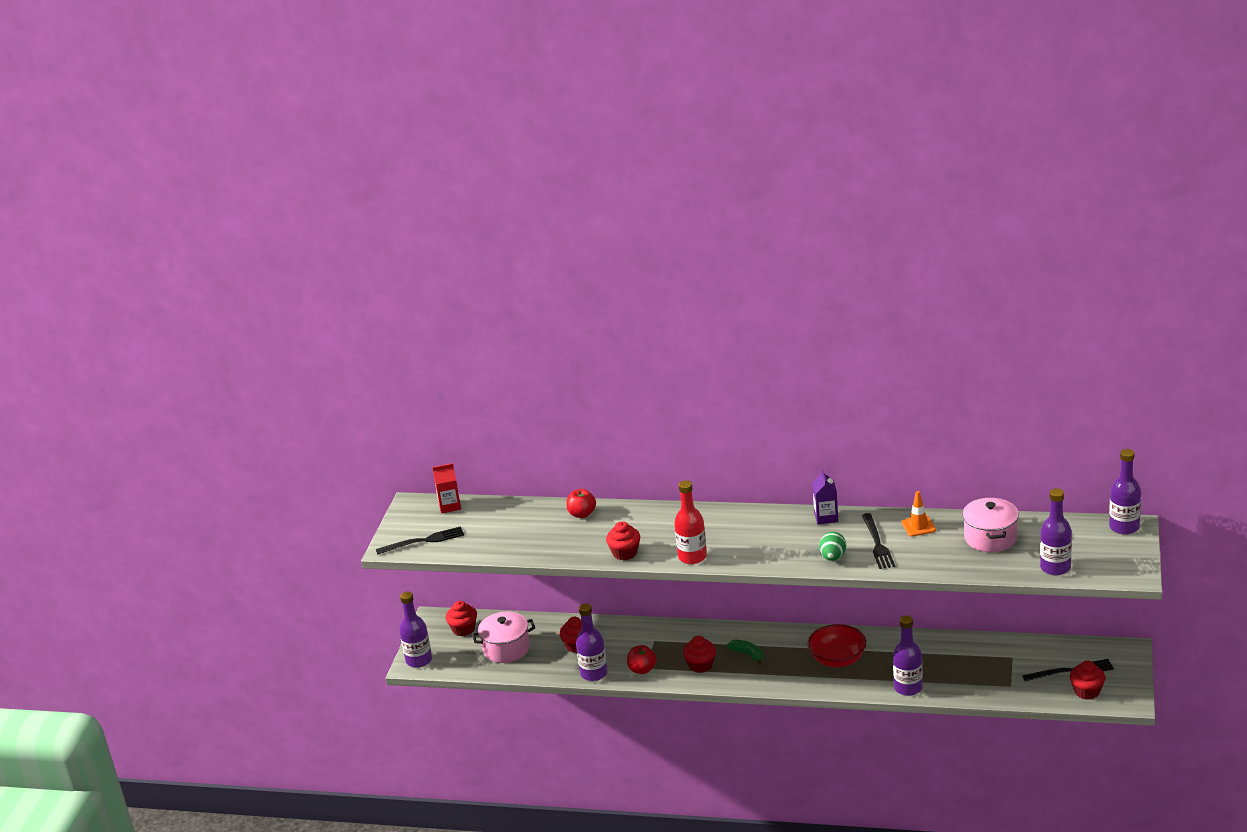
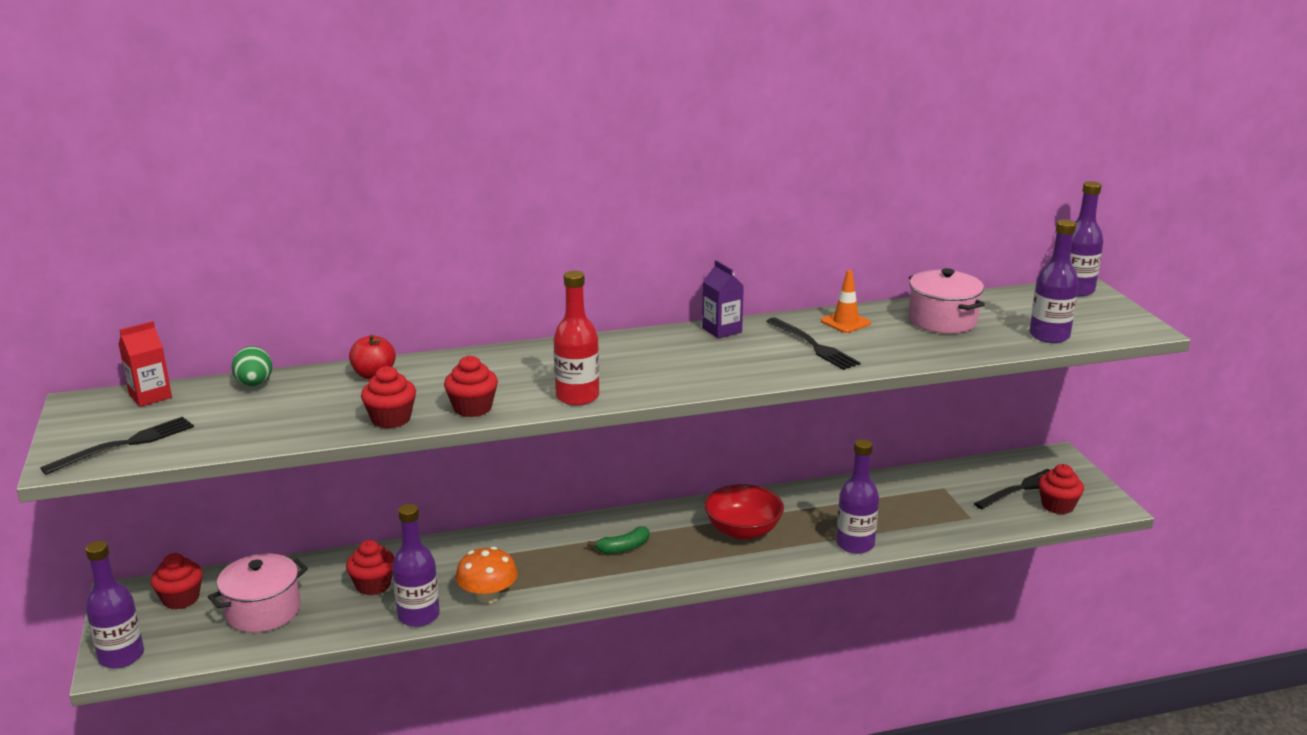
camera: 30 degrees left, 5 degrees down
(642, 669) = (488, 596): red apple -> orange mushroom
(700, 665) = (568, 574): red cupcake -> red cupcake (391, 419)
(748, 654) = (623, 548): green banana -> green banana turned 135 degrees clockwise
(833, 557) = (771, 367): green egg -> green egg (254, 384)

